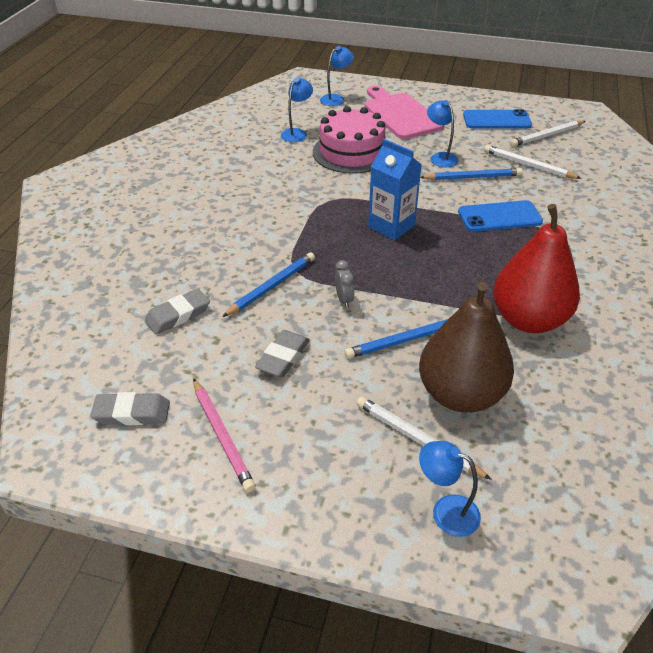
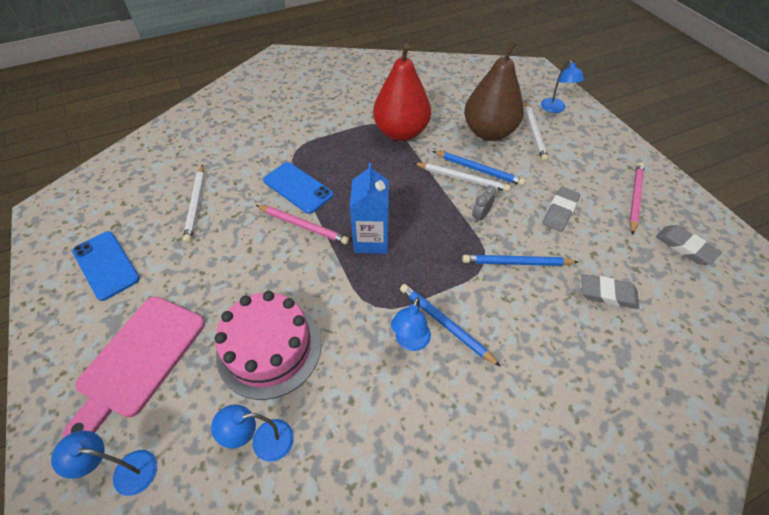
camera: 130 degrees left, 10 degrees up
(283, 357) = (560, 211): grey eraser -> grey eraser turned 45 degrees counterclockwise
(440, 157) = (225, 269): blue lamp -> blue lamp (410, 342)
(447, 202) = (303, 226): none -> pink pencil
(472, 177) = (247, 229): blue pencil -> blue pencil (445, 324)
(547, 136) = (124, 215): white pencil -> white pencil (462, 178)

